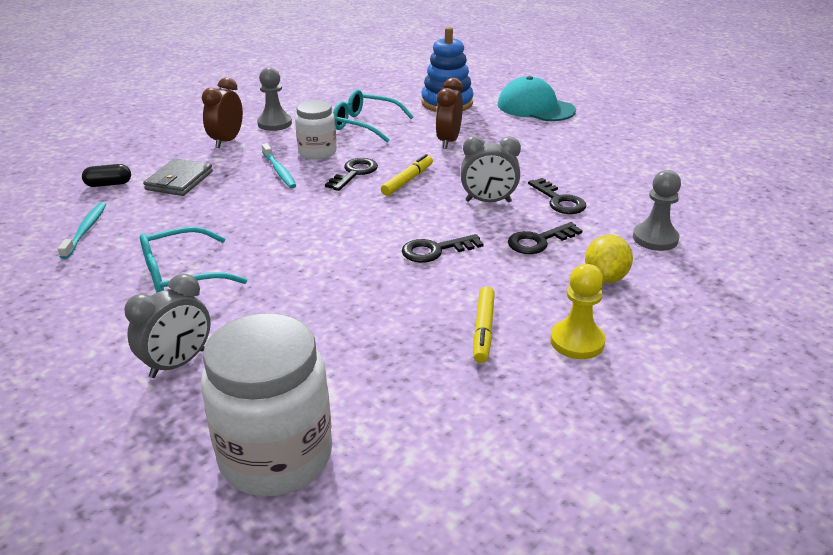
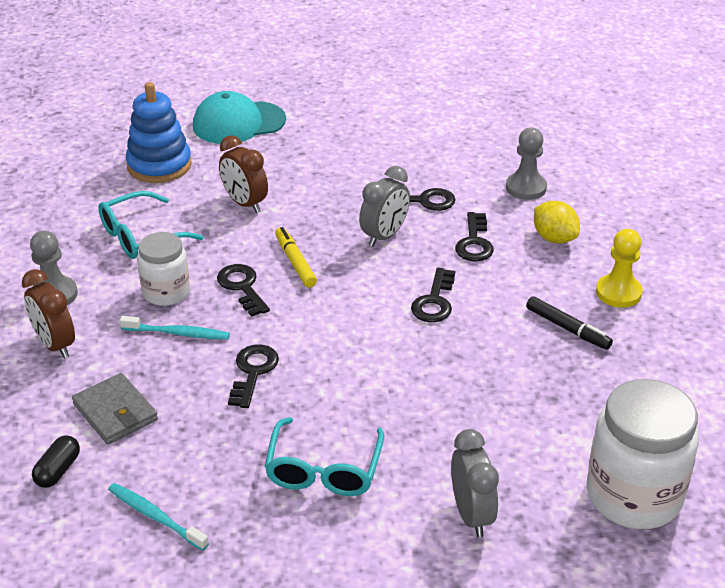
camera: 55 degrees left, 5 degrees up
(266, 209) = (253, 372): none -> black key
(483, 329) = (567, 328): yellow marker -> black marker

